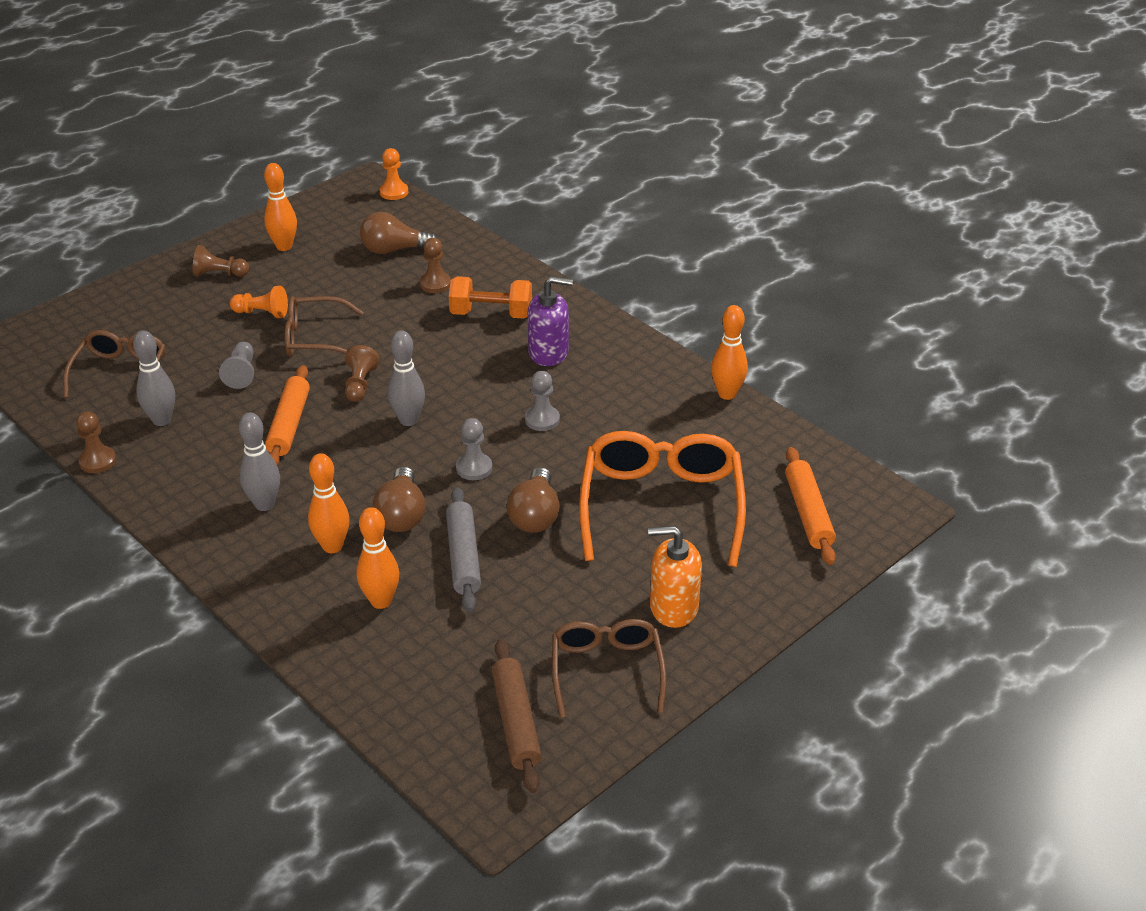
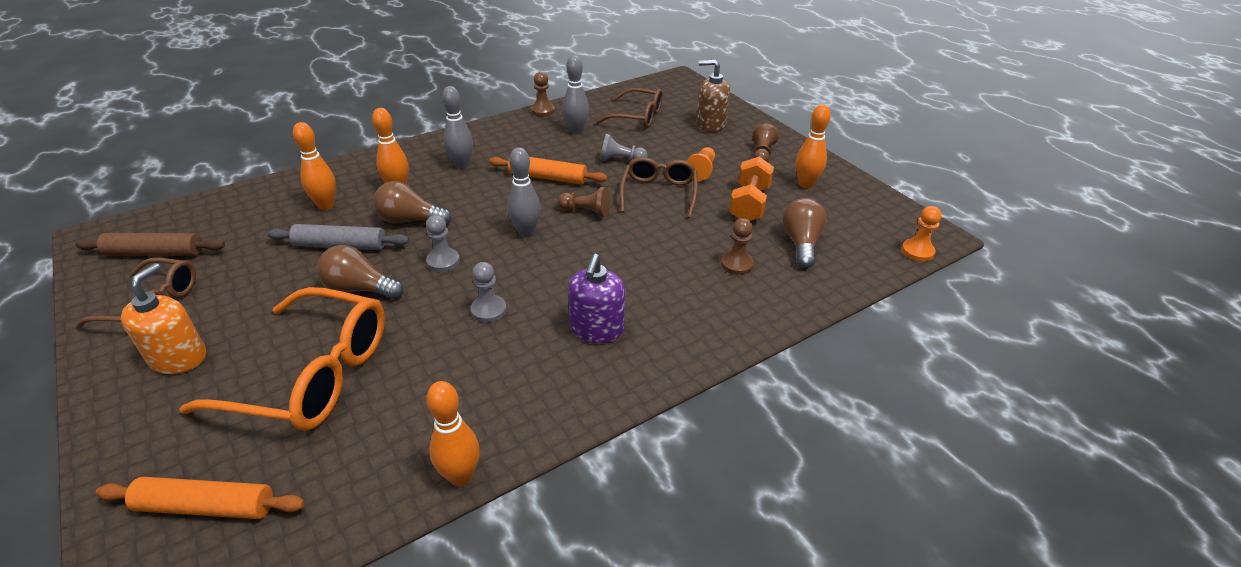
camera: 100 degrees right, 0 degrees up
(144, 313) = (710, 124): none -> brown soap dispenser
(491, 314) = (676, 296): orange dumbbell -> orange dumbbell (749, 204)

